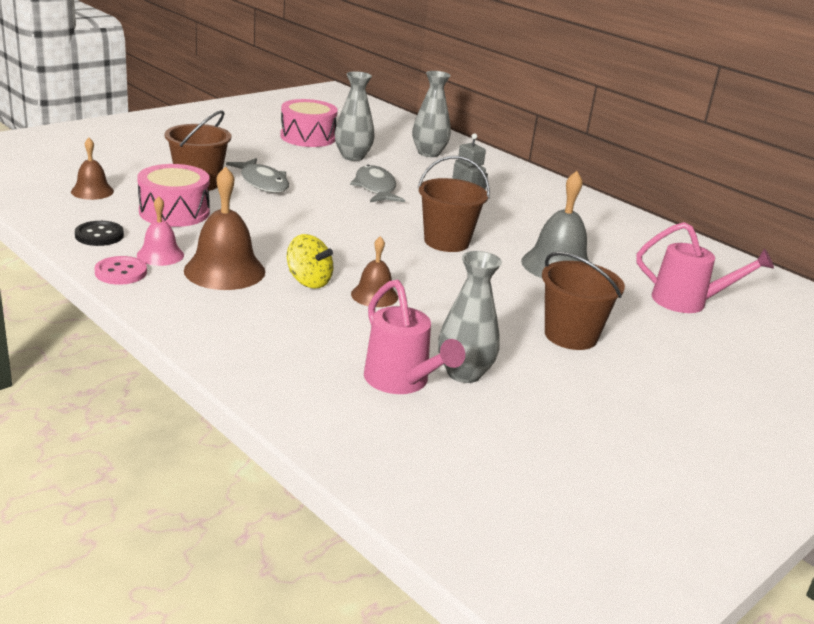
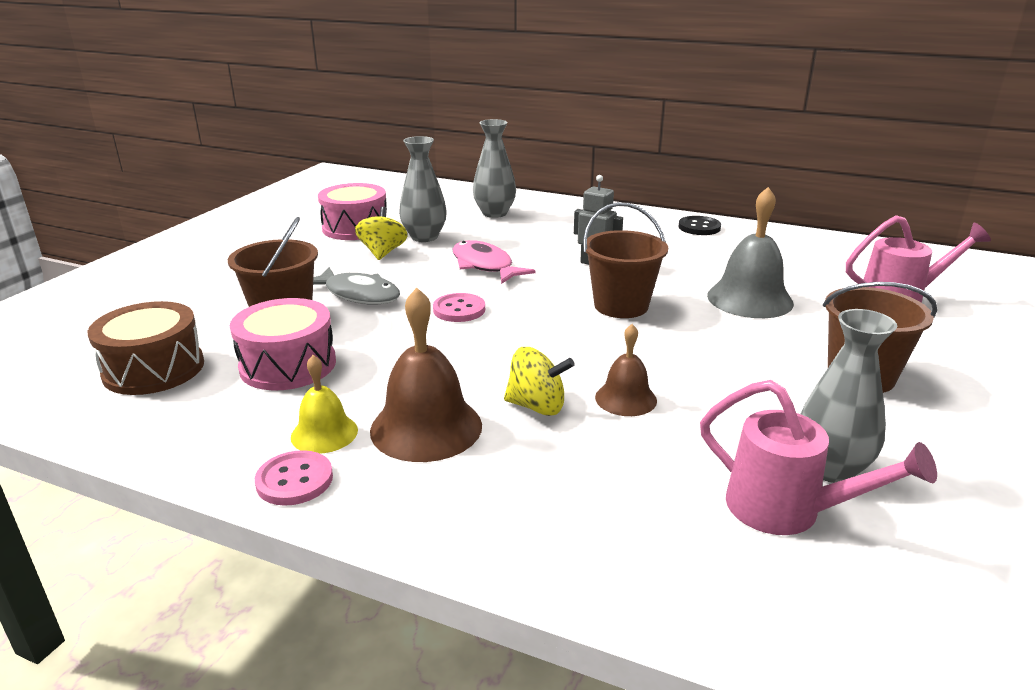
camera: 20 degrees left, 0 degrees up
(92, 191) = (154, 369): brown bell -> brown drum
(99, 235) = (216, 432): black button -> black button (699, 227)
(160, 255) = (324, 433): pink bell -> yellow bell
(309, 159) = (383, 252): none -> yellow spinning top
(322, 211) = (459, 310): none -> pink button
(375, 188) = (484, 266): grey fish -> pink fish

